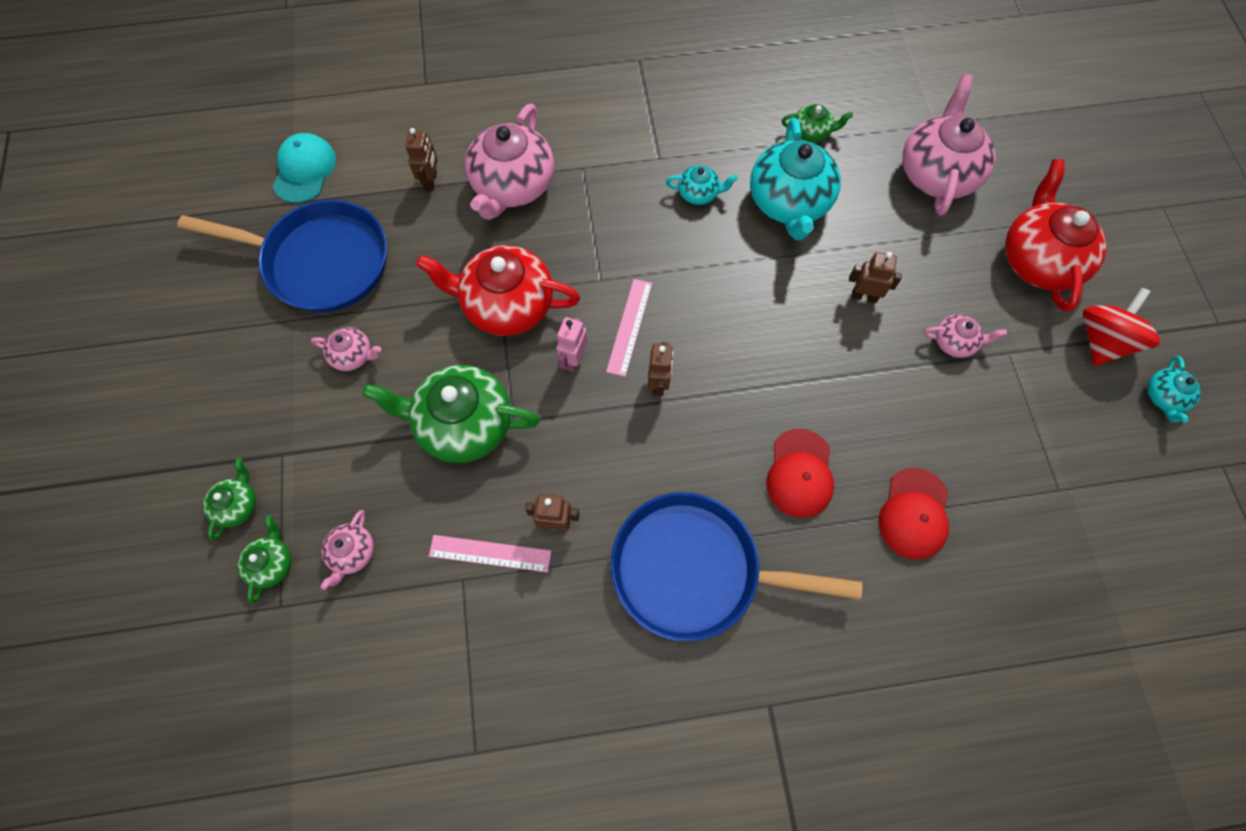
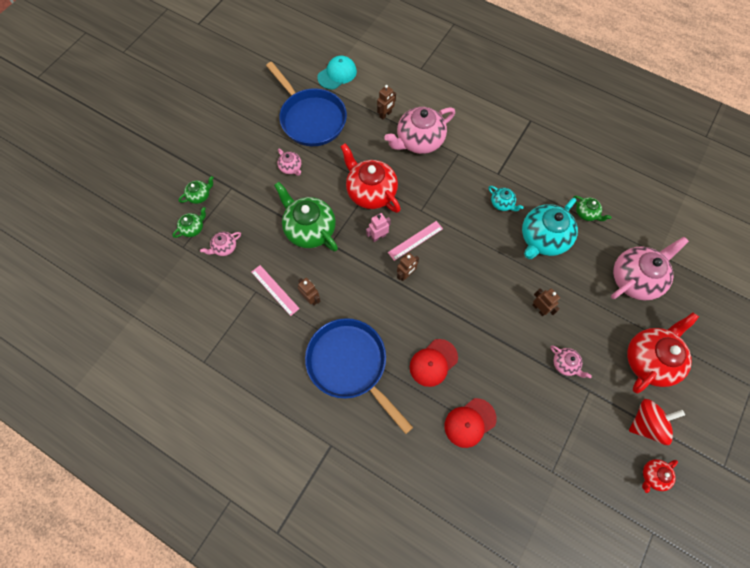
camera: 40 degrees right, 0 degrees up
(1163, 397) = (653, 475): turquoise teapot -> red teapot

